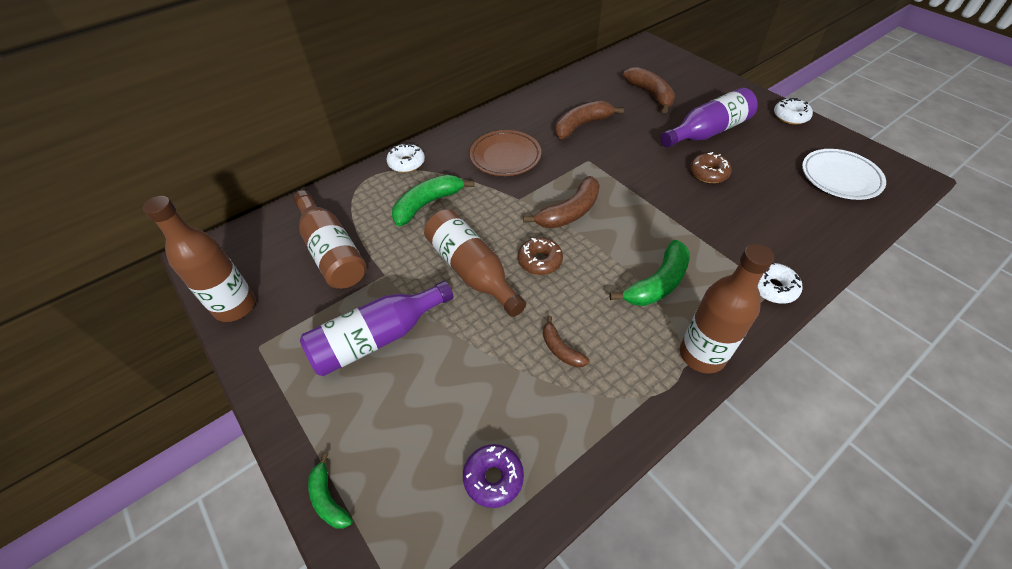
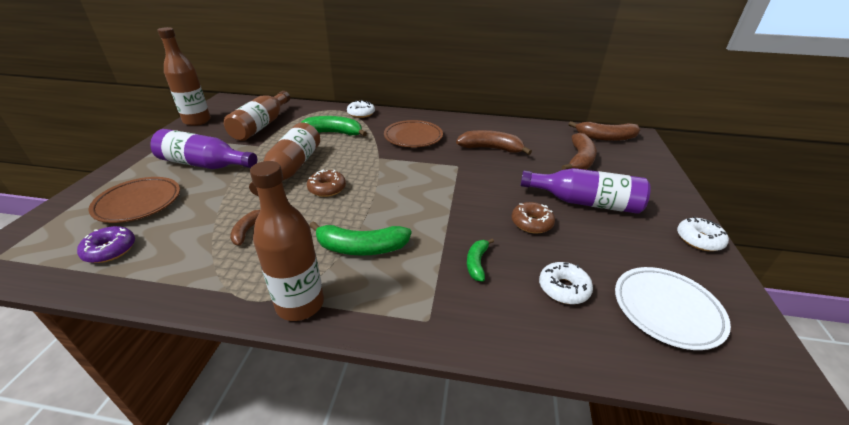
camera: 45 degrees right, 15 degrees down
(328, 499) = (71, 200): green banana -> green banana (476, 263)
(409, 427) = (138, 203): none -> brown plate
(570, 212) = (391, 180): brown banana -> brown banana (605, 138)
(772, 288) = (431, 318): white donut -> white donut (563, 288)

